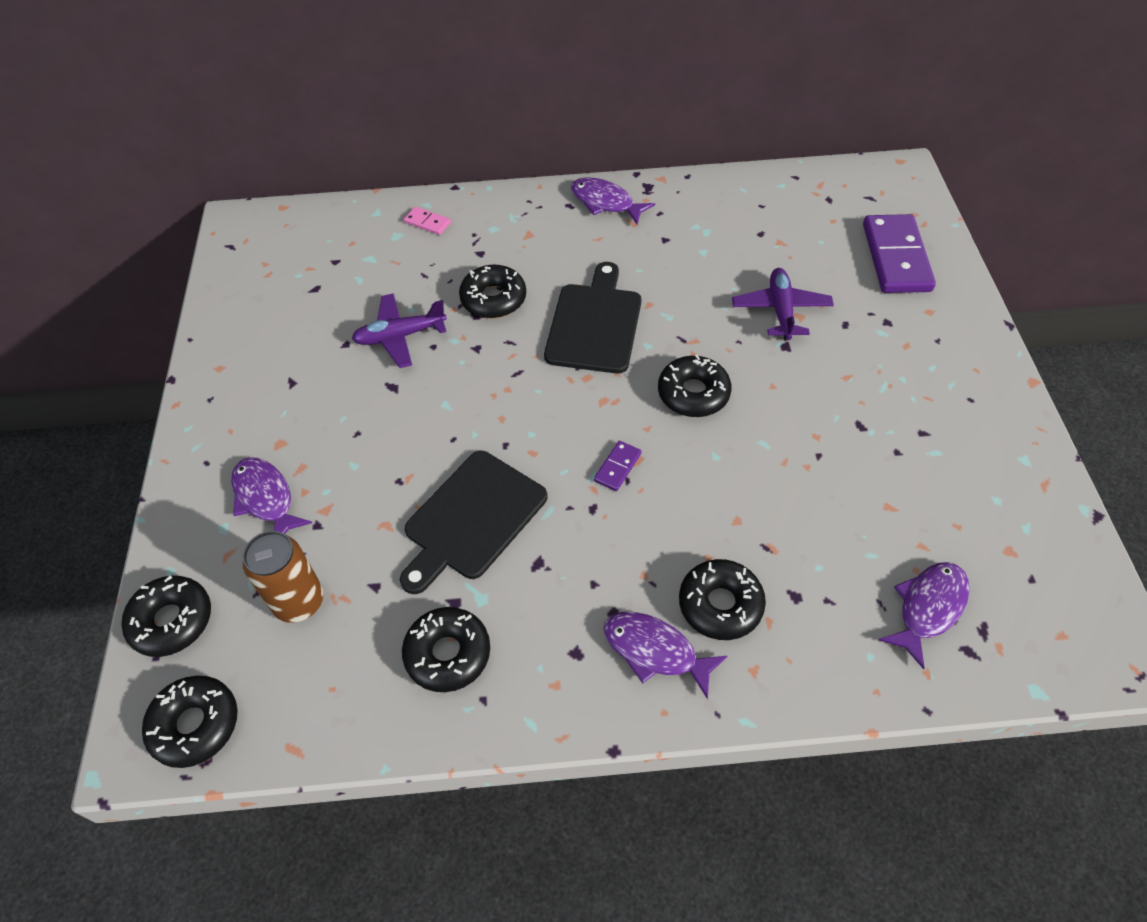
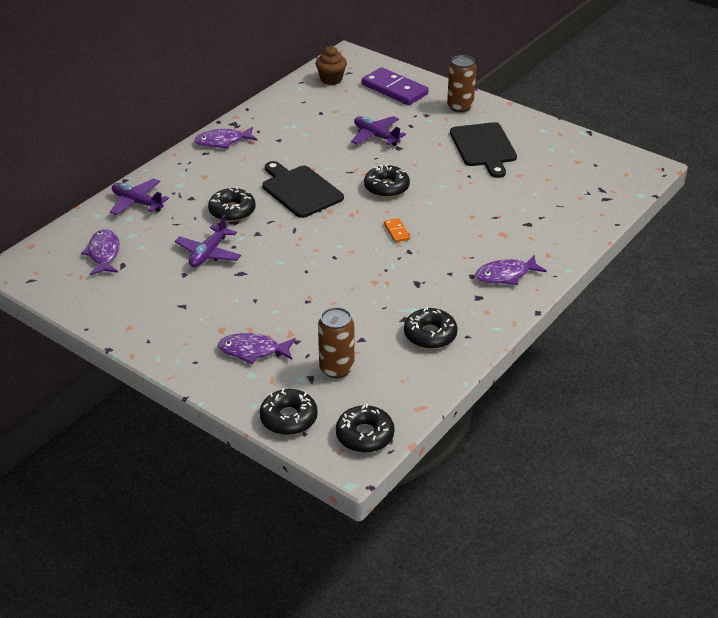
camera: 50 degrees left, 15 degrees down
(427, 222) = (137, 202): pink domino -> purple plane
(472, 519) = (364, 289): black cutting board -> black cutting board (484, 147)
(617, 467) = (396, 231): purple domino -> orange domino
(720, 604) = (506, 245): black donut -> none
(835, 194) = (331, 79): none -> brown cupcake
(928, 608) = (576, 196): purple fish -> purple fish (103, 253)
(951, 340) = (460, 106): none -> brown can

